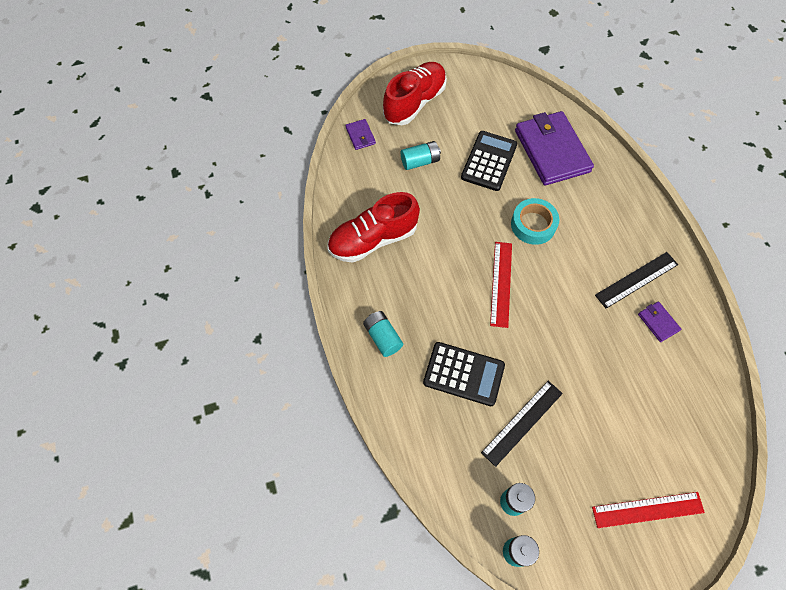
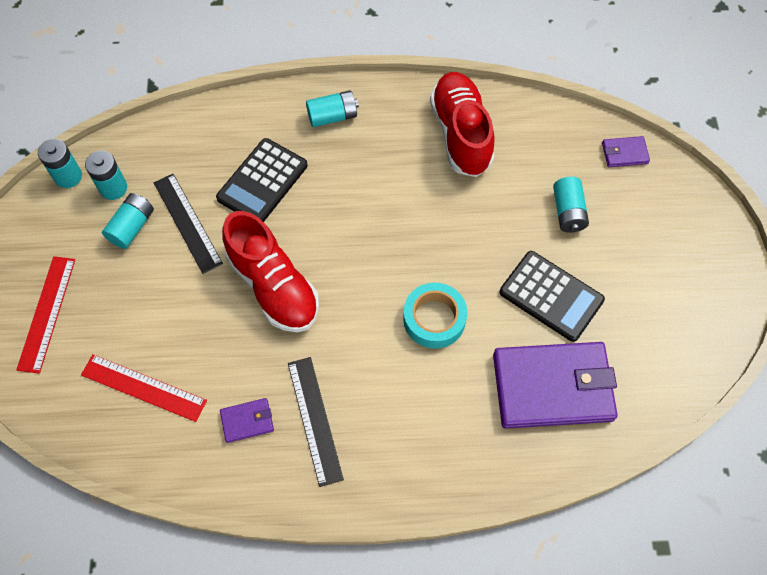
camera: 105 degrees right, 0 degrees up
(414, 102) = (674, 231): red shoe -> red shoe (273, 286)
(501, 283) = (360, 253): red ruler -> red ruler (143, 387)
(543, 468) = (132, 227): none -> turquoise battery

